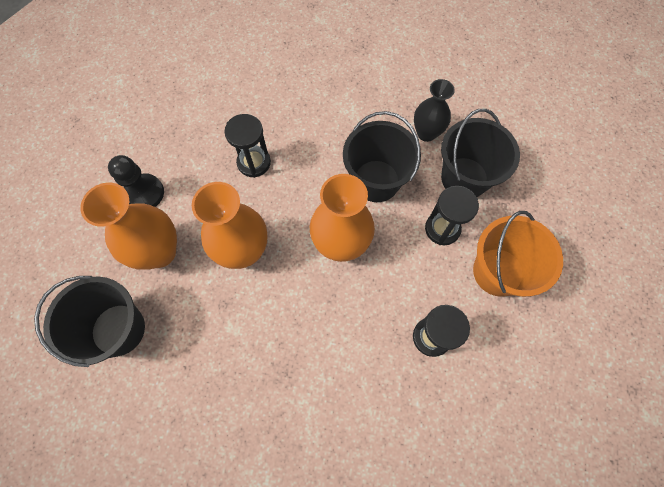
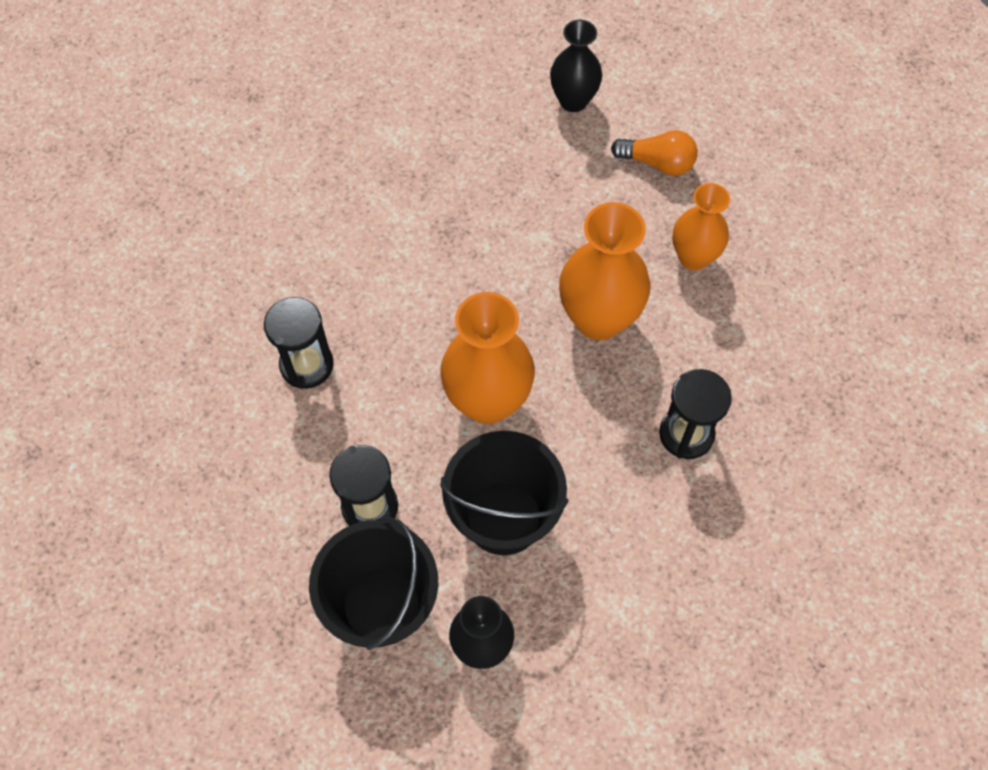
camera: 145 degrees right, 5 degrees down
(118, 329) = (657, 163): black bucket -> orange light bulb
(123, 421) = (573, 100): none -> black vase
(144, 193) = (781, 307): black pawn -> none
(159, 252) = (693, 257): orange vase -> orange vase, size x0.64
(498, 272) = (264, 495): orange bucket -> none

